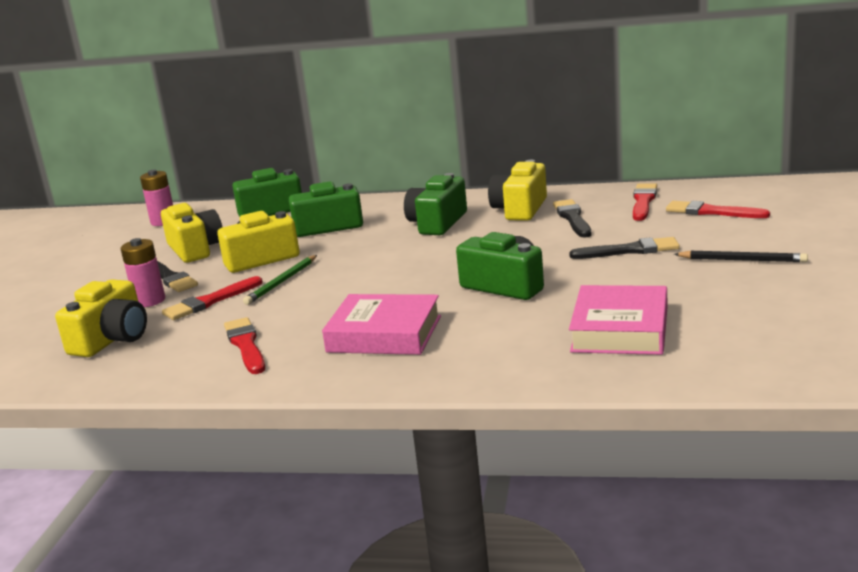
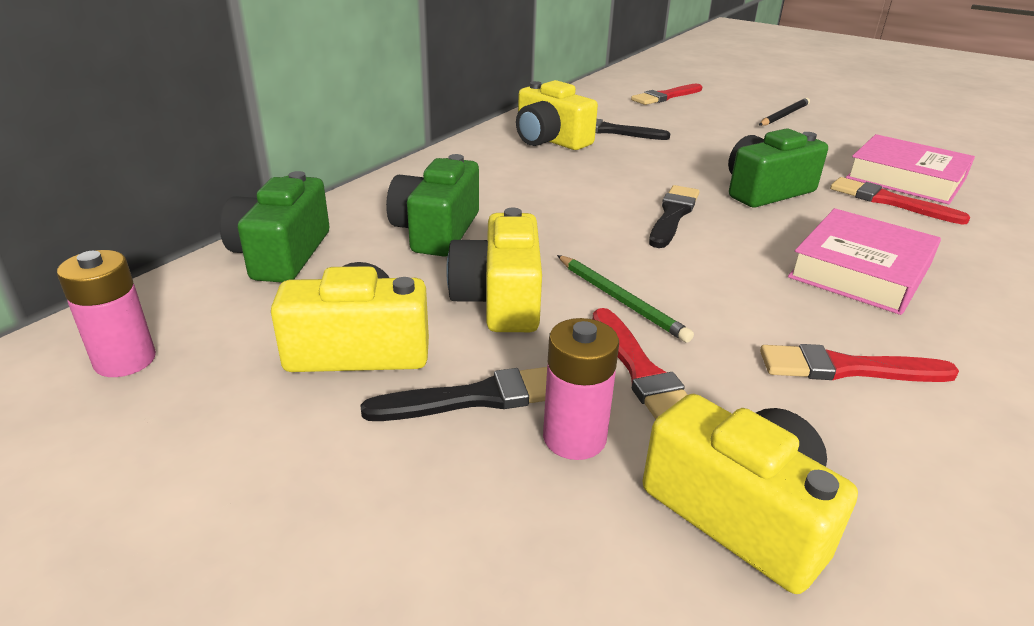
camera: 70 degrees left, 10 degrees up
(437, 223) = (531, 177): green camera -> none
(629, 250) = (723, 135): black brush -> black brush (673, 215)
(643, 201) = (606, 104): red brush -> red brush (889, 201)

